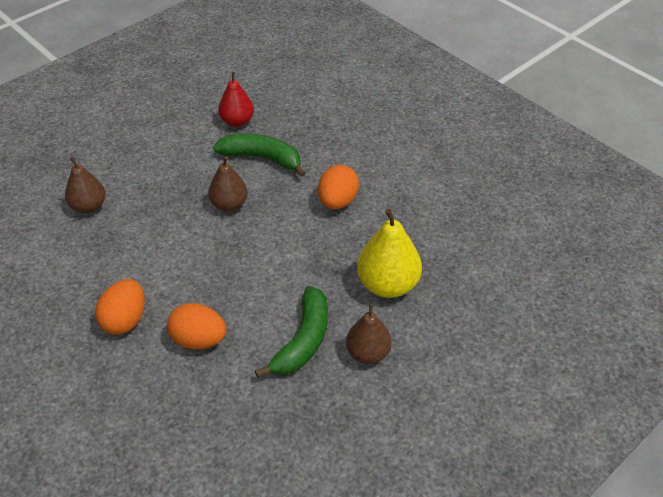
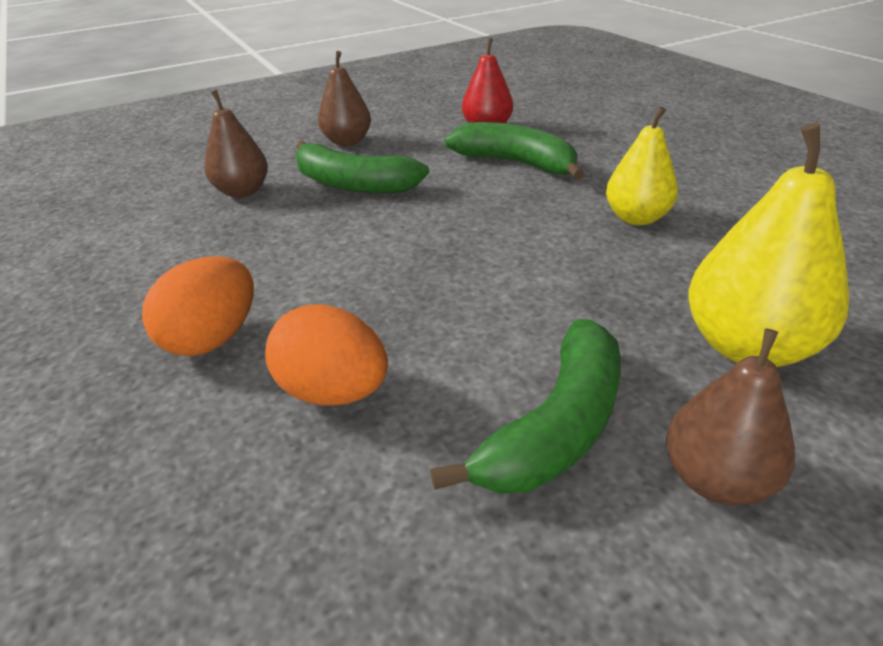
camera: 15 degrees right, 10 degrees down
(160, 191) = (353, 184): none -> green banana
(229, 204) = (452, 207): brown pear -> brown pear (347, 142)
(337, 201) = (636, 218): orange egg -> yellow pear

